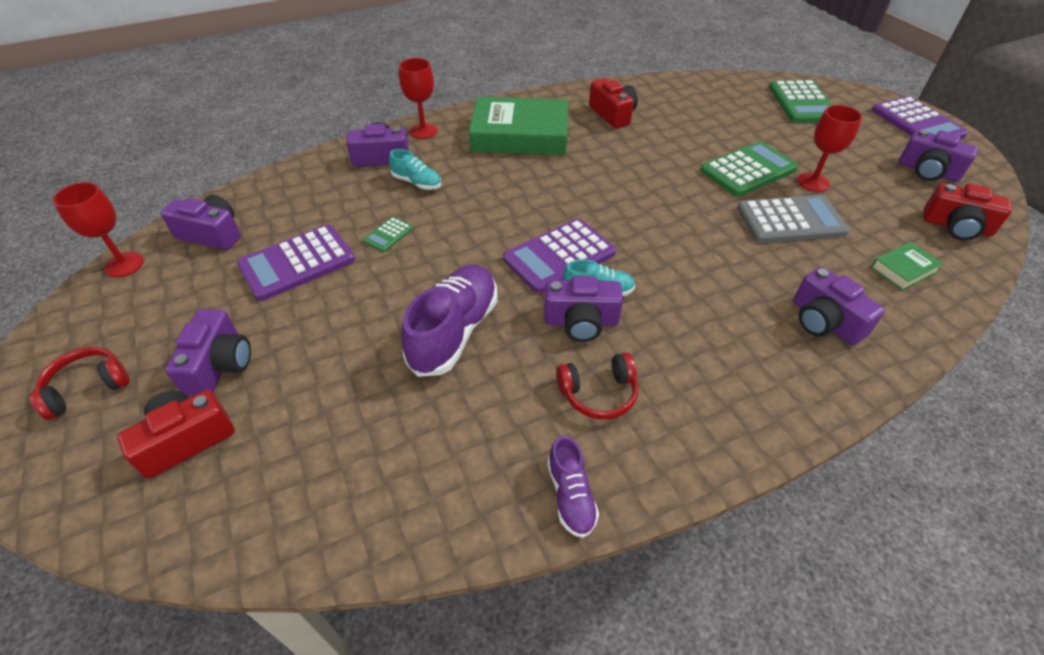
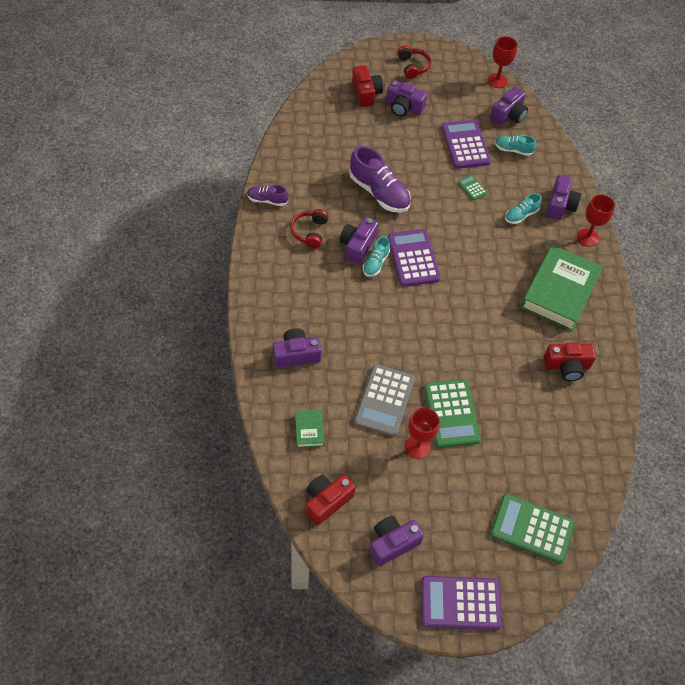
camera: 110 degrees right, 10 degrees up
(291, 214) = (513, 150): none -> turquoise shoe

